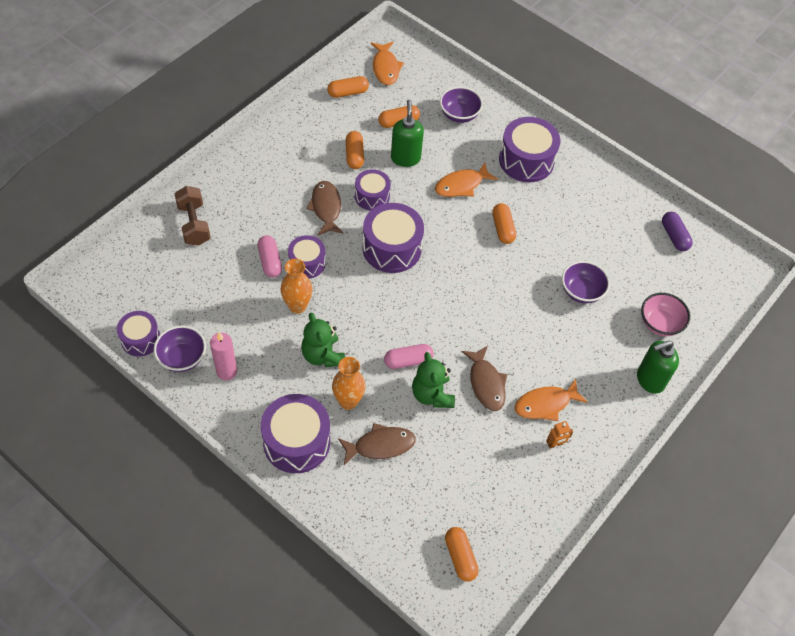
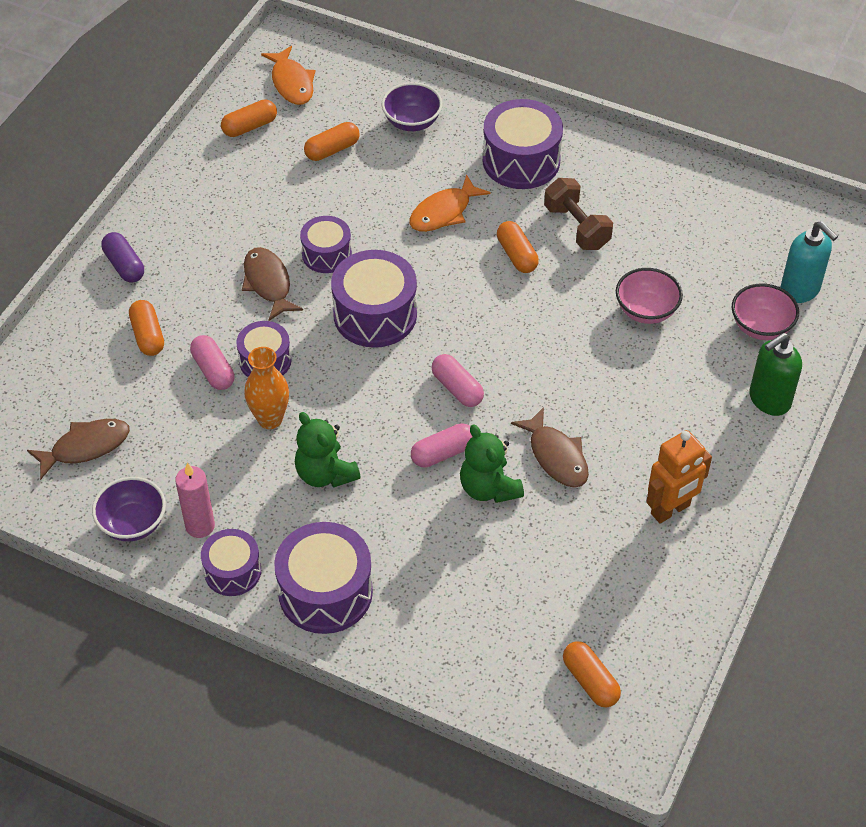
camera: 10 degrees left, 5 degrees down
(140, 339) = (66, 513): purple drum -> purple drum (232, 571)
(194, 224) = (91, 347): brown dumbbell -> brown dumbbell (576, 227)
(348, 401) = (378, 524): orange vase -> none
(354, 155) = (285, 206): orange capsule -> orange capsule (148, 336)
(380, 445) = (440, 568): brown fish -> brown fish (86, 447)
(405, 158) = (356, 194): green soap dispenser -> none
(432, 316) = (457, 388): none -> pink capsule
(545, 404) = (642, 463): orange fish -> none
(555, 444) = (670, 510): orange robot -> orange robot, size x1.98
(581, 291) = (646, 310): purple bowl -> pink bowl
(674, 236) = (746, 213): purple capsule -> purple capsule (124, 265)
(696, 303) = (800, 290): none -> turquoise soap dispenser

